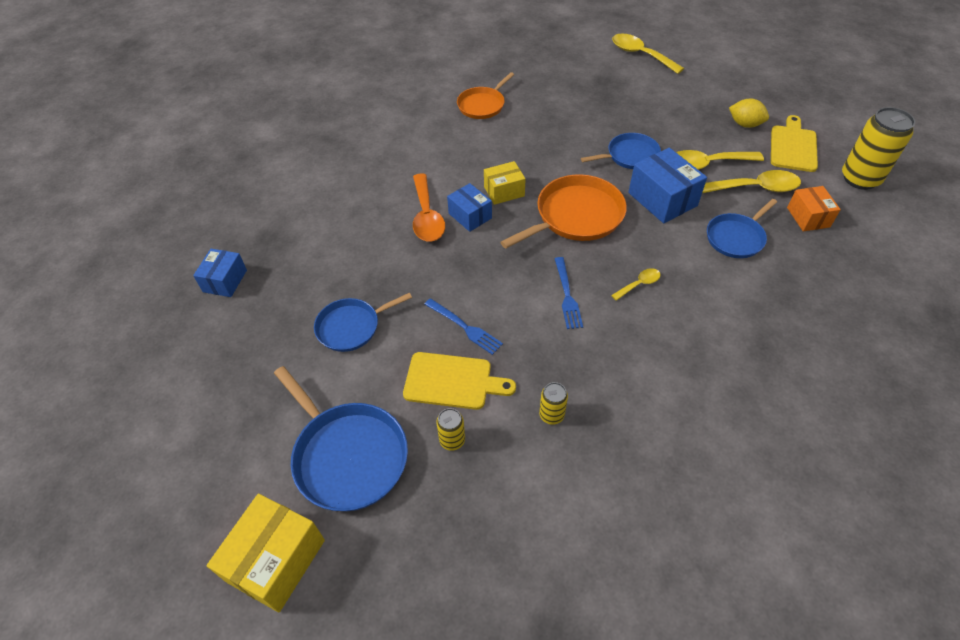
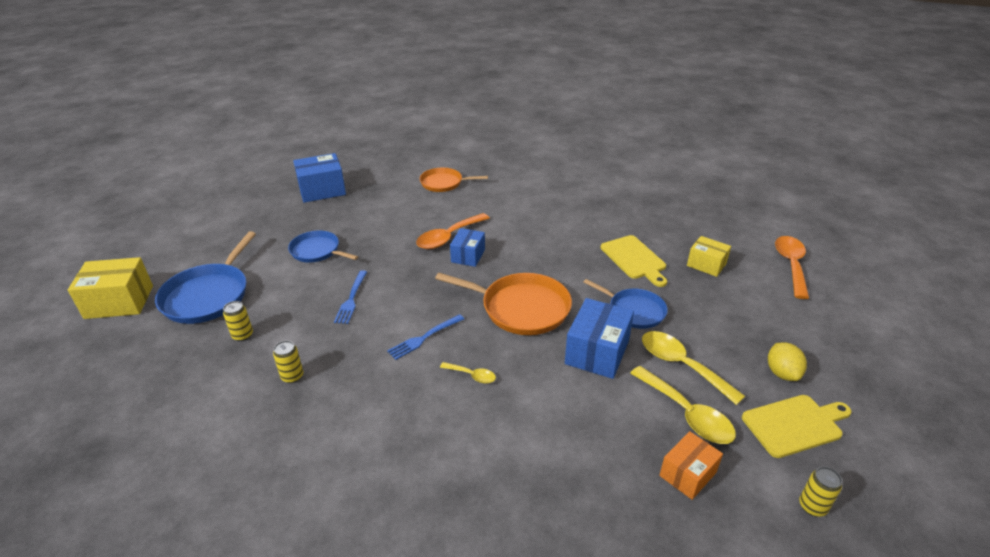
camera: 55 degrees right, 15 degrees down
(225, 281) = (322, 190): blue box -> blue box, size x1.58
(452, 381) = (296, 314): yellow cutting board -> yellow cutting board (634, 259)
(482, 105) = (601, 211): orange pan -> orange pan (444, 183)
(504, 191) = (511, 261): yellow box -> yellow box (706, 264)
(640, 55) = (791, 265): yellow spoon -> orange spoon
(736, 237) = (595, 423): blue pan -> none
(860, 179) = (812, 506): yellow can -> yellow can, size x0.49

